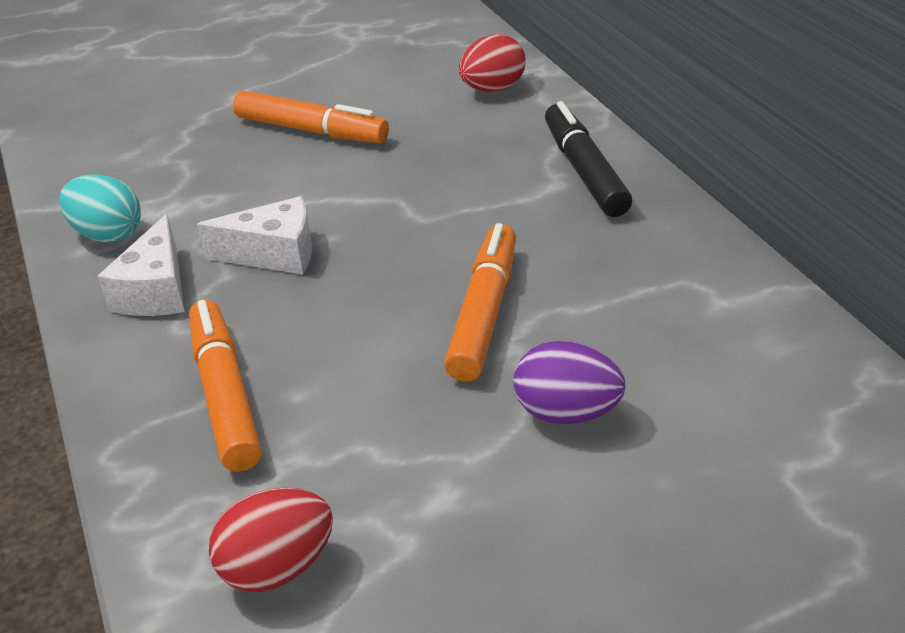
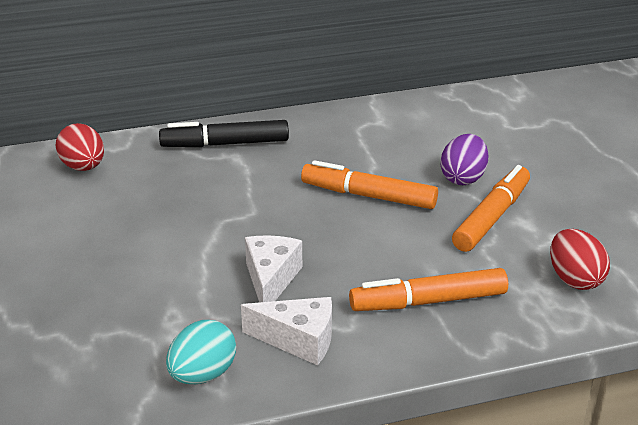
camera: 85 degrees left, 5 degrees down
(311, 131) = (90, 258): orange marker -> orange marker (491, 217)

